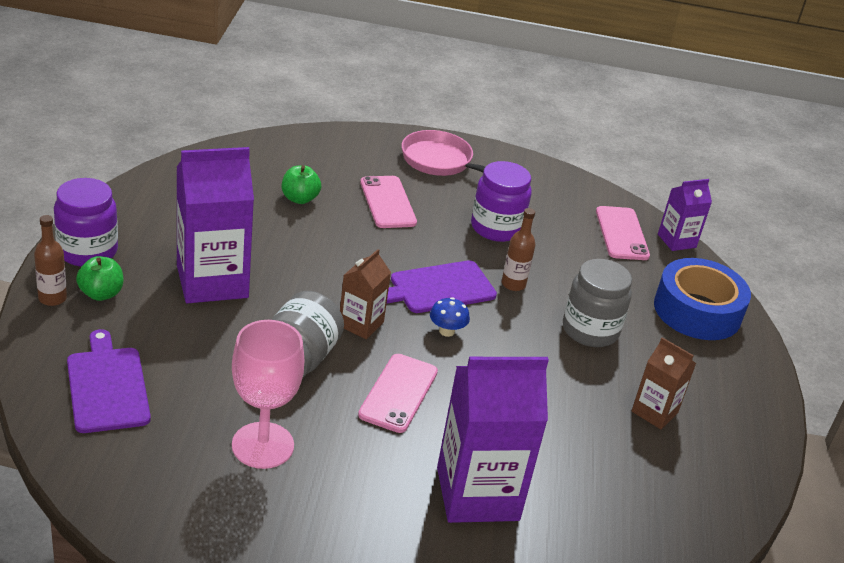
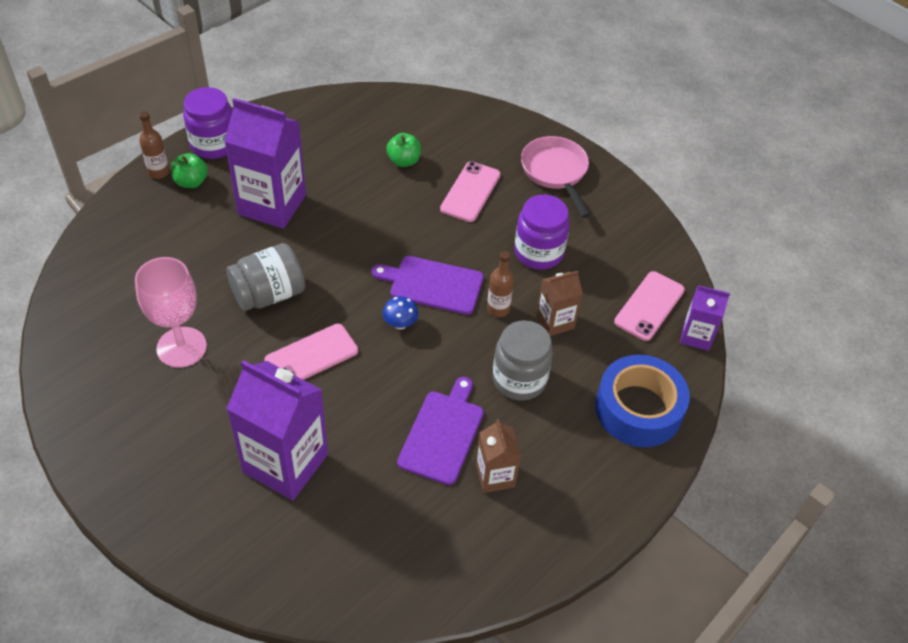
camera: 40 degrees right, 15 degrees up
(107, 386) = (130, 254): purple cutting board -> purple cutting board (442, 434)
(361, 324) = (342, 287): brown carton -> brown carton (555, 322)

